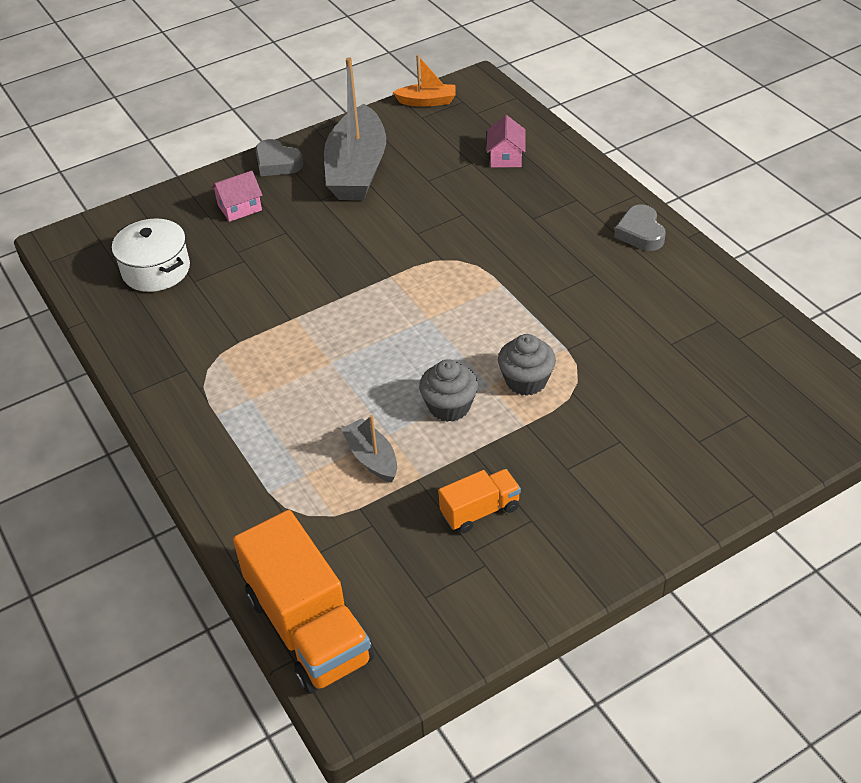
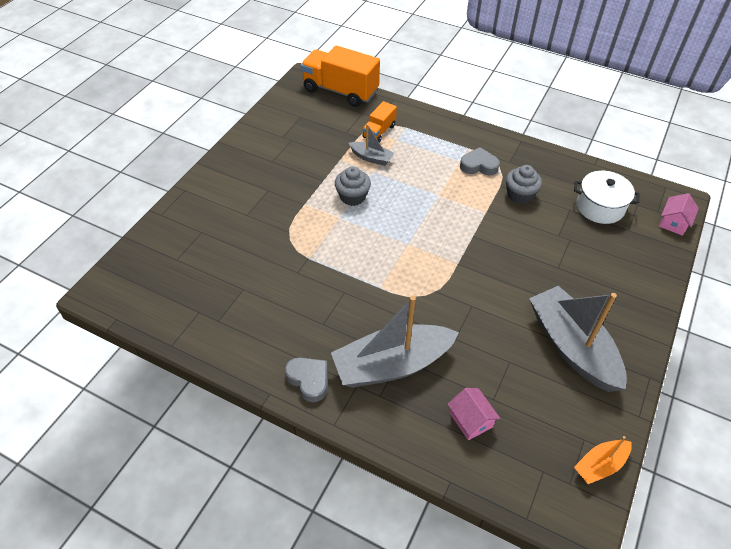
camera: 145 degrees right, 5 degrees up
(239, 207) = (610, 273): pink house -> pink house (673, 222)
(277, 163) = (635, 325): grey heart -> grey heart (479, 165)
(480, 511) = (299, 155): orange truck -> orange truck (379, 131)
(526, 381) = (320, 227): grey cupcake -> grey cupcake (520, 195)
(546, 216) = (392, 365): none -> grey boat

